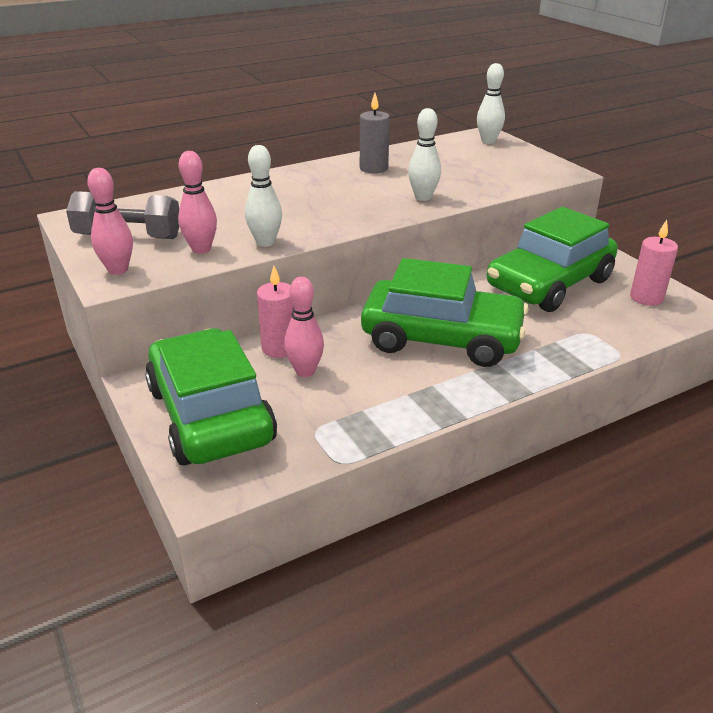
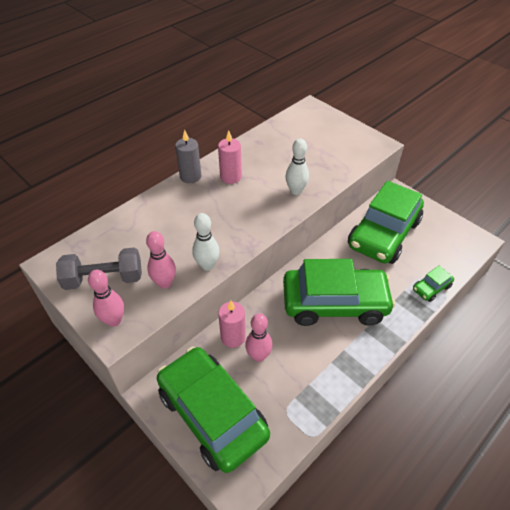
camera: 15 degrees left, 15 degrees up
(373, 168) = (249, 162): grey candle -> grey candle (190, 176)
(488, 141) = (316, 115): white bowling pin -> none
(599, 345) = (431, 288): none -> green car
(646, 298) = (445, 236): pink candle -> pink candle (231, 177)

